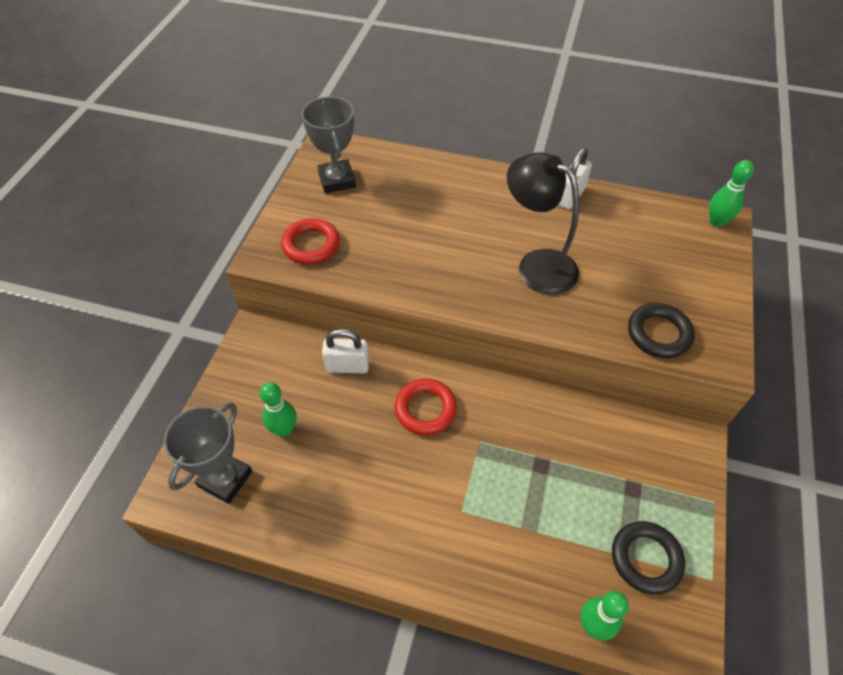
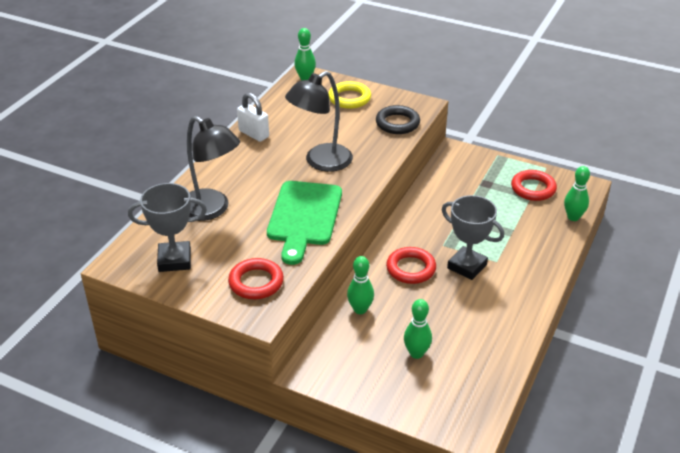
camera: 80 degrees left, 15 degrees down
(225, 479) = (459, 393): grey trophy -> grey trophy (467, 266)
(347, 366) = (360, 309): white padlock -> green bowling pin
(420, 190) = (212, 210): none -> black lamp
(426, 266) = (304, 217): none -> green cutting board
(646, 559) = (533, 188): black ring -> red ring
(693, 273) = (349, 98): none -> yellow ring

